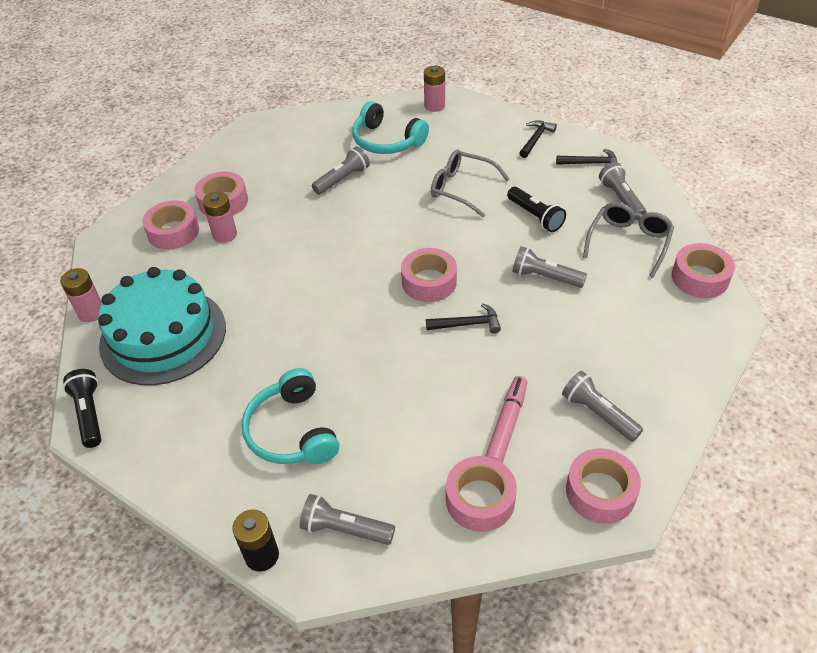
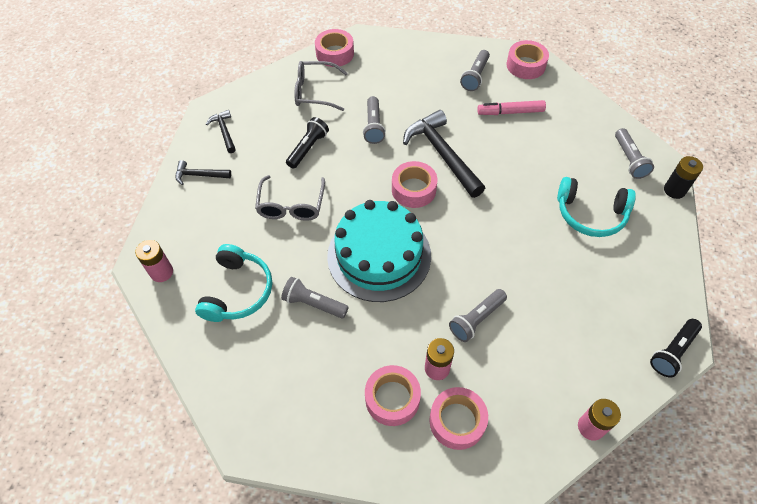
camera: 115 degrees left, 10 degrees up
(163, 335) = (574, 346): turquoise cake -> turquoise cake (379, 255)
(292, 431) = (590, 214): turquoise headphones -> turquoise headphones turned 60 degrees clockwise
(467, 324) = (442, 154): black hammer -> black hammer, size x1.96
(480, 500) = (566, 109): pink tape -> none
(621, 199) = (266, 105): grey flashlight -> grey flashlight (476, 319)

